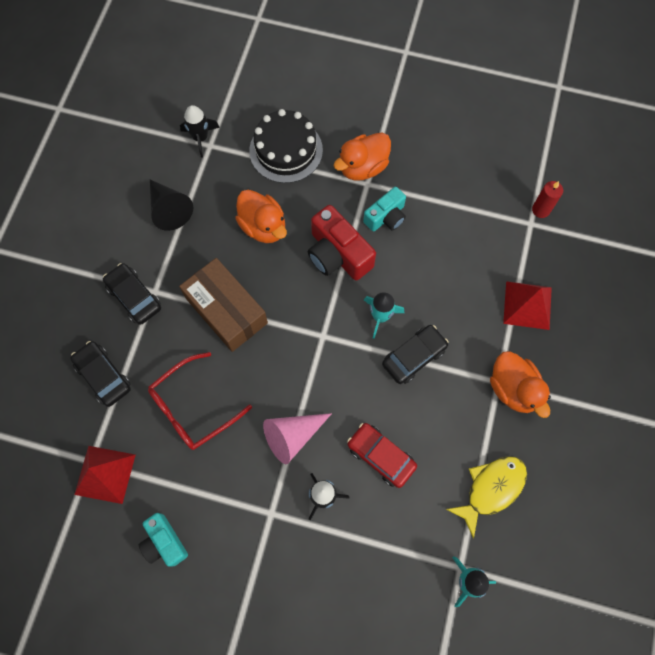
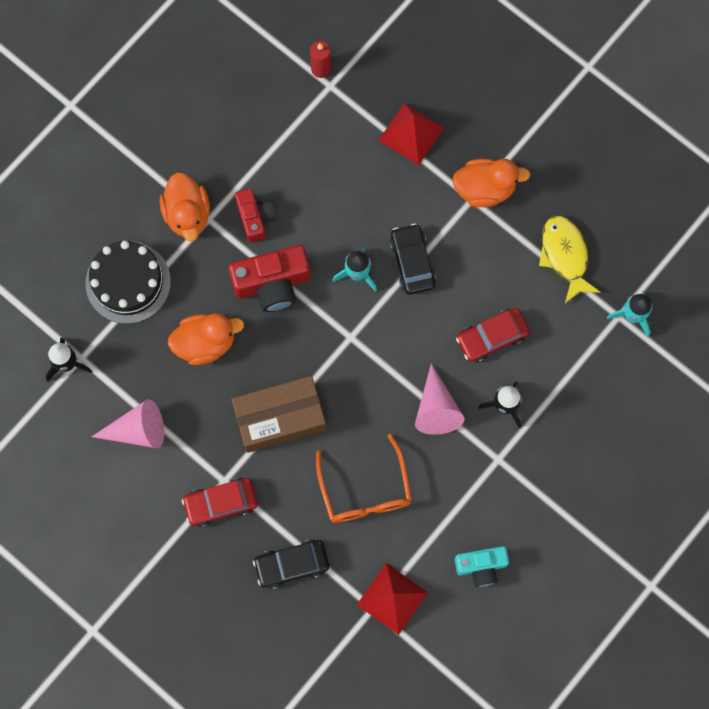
camera: 65 degrees left, 5 degrees up
(134, 297) = (221, 503): black car -> red car
(169, 209) = (138, 430): black cone -> pink cone
(193, 407) = (365, 490): red glasses -> orange glasses
(386, 217) = (255, 218): turquoise camera -> red camera

